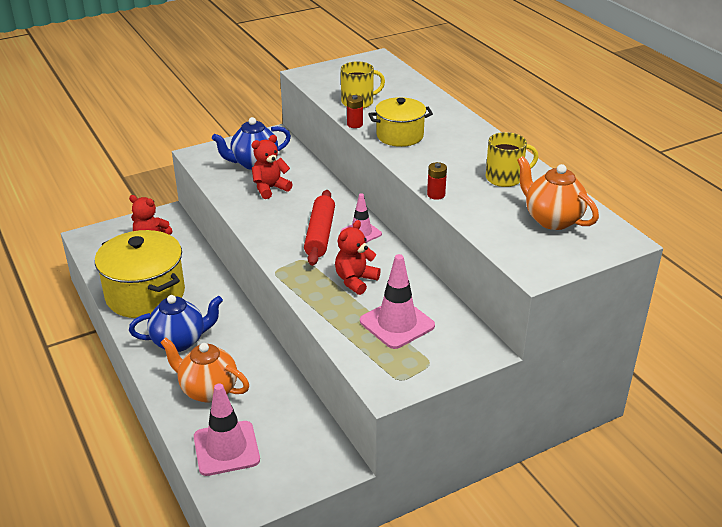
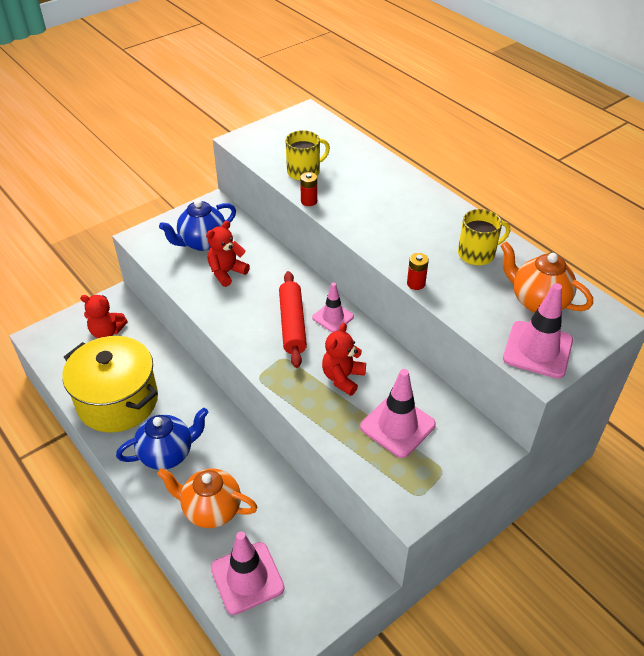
camera: 10 degrees left, 10 degrees up
(400, 136) = (358, 211): yellow pot -> none
(538, 255) = (537, 349): none -> pink traffic cone

